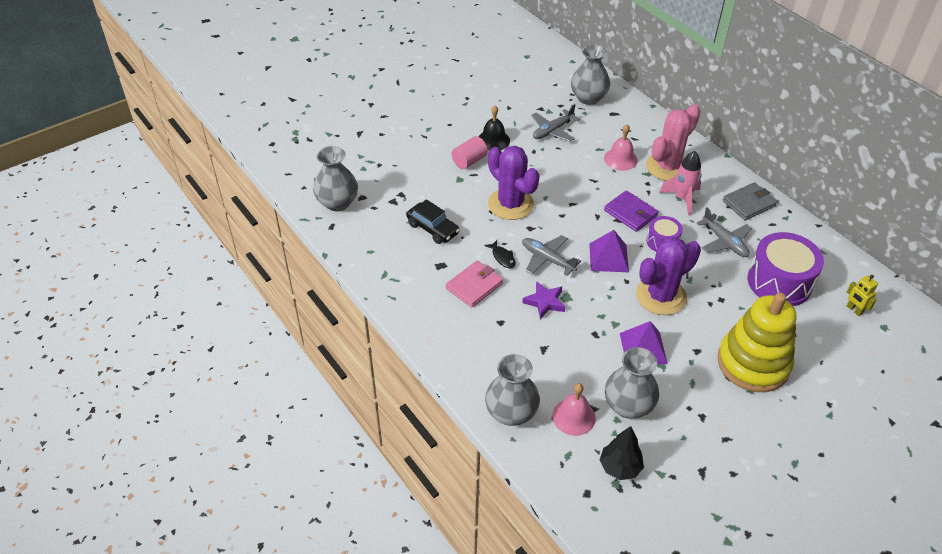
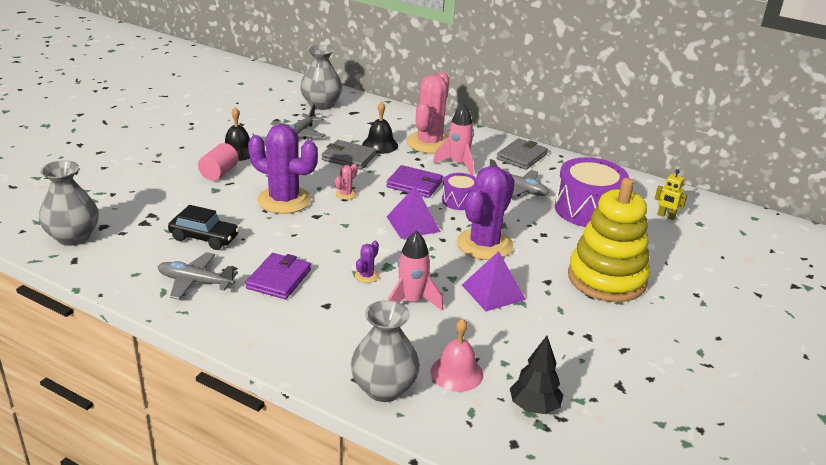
camera: 25 degrees left, 15 degrees down
(474, 286) = (279, 279): pink wallet -> purple wallet
(502, 257) = (298, 247): black fish -> none
(545, 302) = (366, 276): purple star -> purple cactus
(547, 259) = (349, 238): grey plane -> grey plane (195, 282)
(565, 210) = (346, 194): none -> pink cactus
(570, 338) = (412, 301): none -> pink rocket
(586, 168) = (349, 157): none -> grey wallet
(620, 159) = (380, 145): pink bell -> black bell
(628, 406) = (508, 347): grey vase -> none

